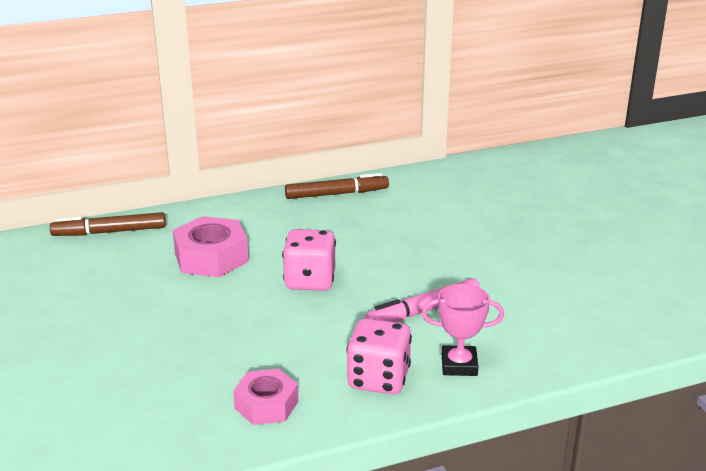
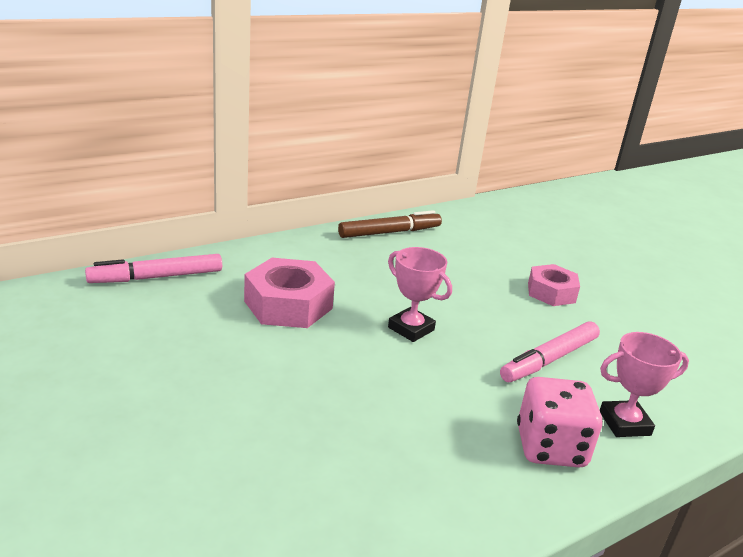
camera: 15 degrees left, 0 degrees up
(109, 232) = (156, 277): brown marker -> pink marker
(266, 405) = (441, 493): pink nut -> pink nut (551, 292)
(310, 281) = (411, 329): pink dice -> pink trophy

